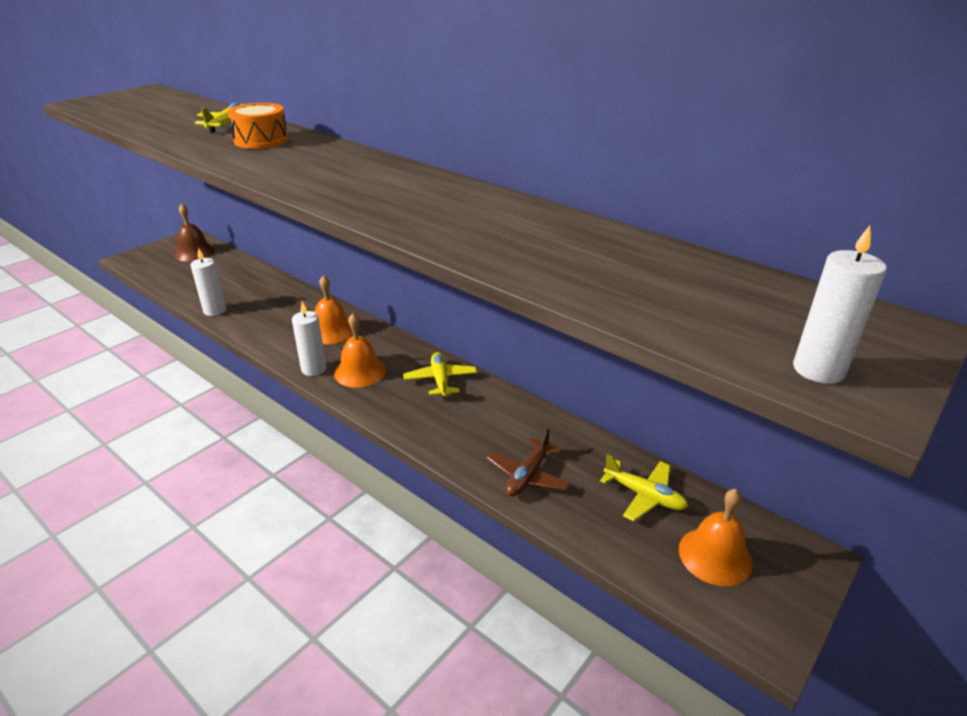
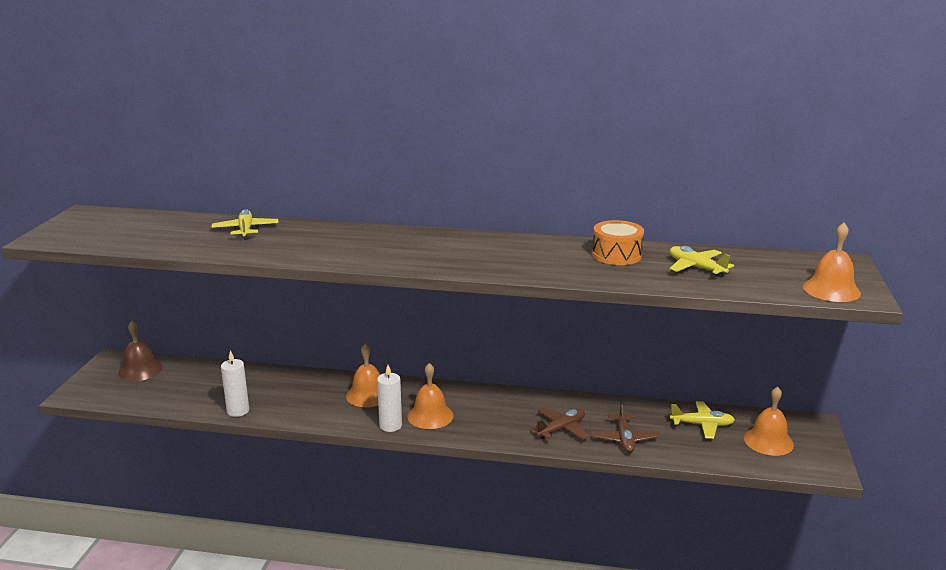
camera: 30 degrees left, 10 degrees down
(261, 140) = (302, 237): orange drum -> orange drum (616, 255)
(440, 380) = (498, 402): yellow plane -> yellow plane (696, 268)
(470, 435) = (561, 429): none -> brown plane
(818, 370) = (831, 290): white candle -> orange bell

